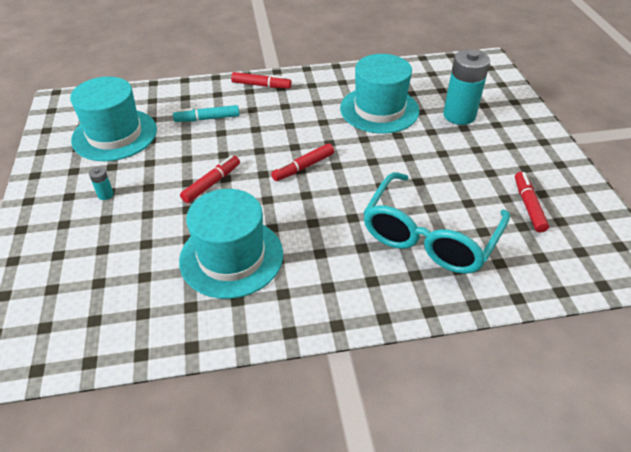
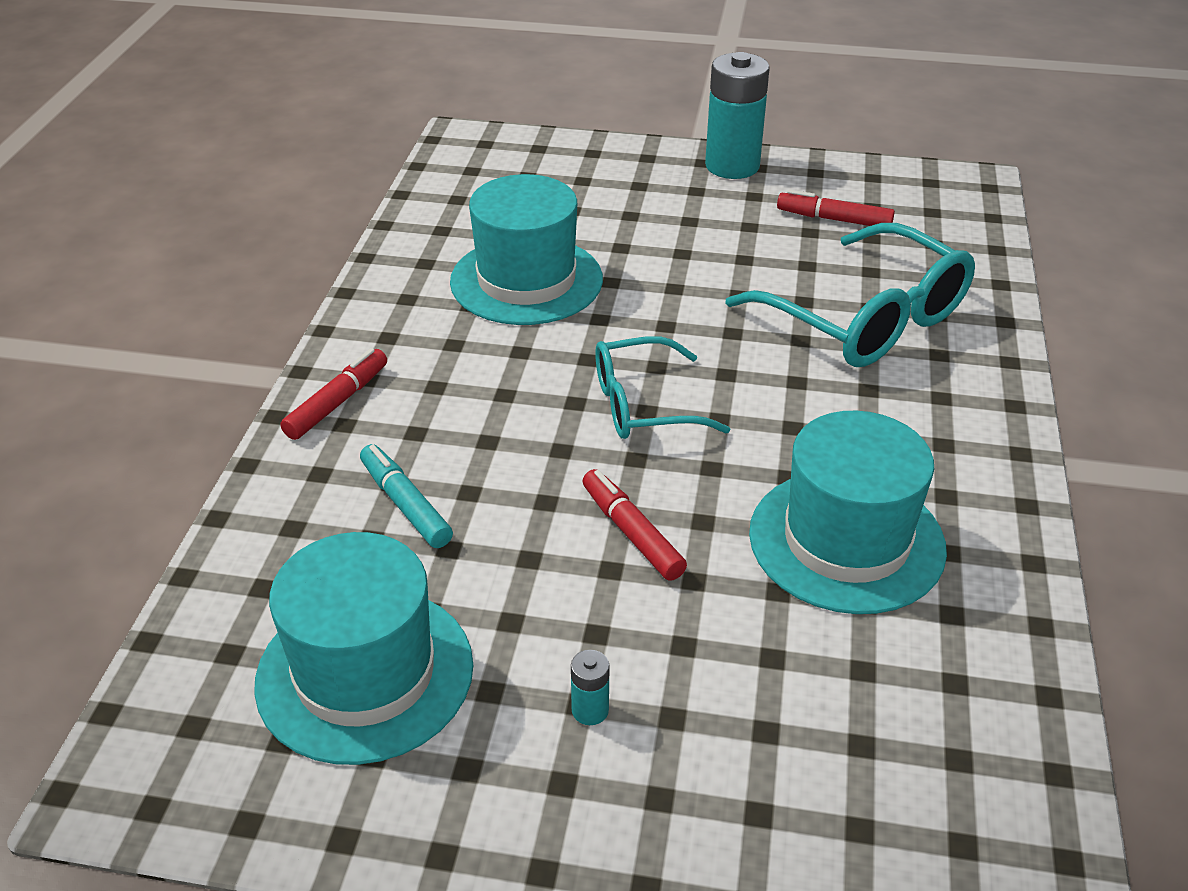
camera: 70 degrees left, 5 degrees down
(207, 119) = (405, 504): turquoise marker -> turquoise marker turned 135 degrees clockwise
(303, 167) = (642, 405): red marker -> turquoise glasses
(459, 115) = (596, 209): turquoise battery -> turquoise battery (732, 166)

